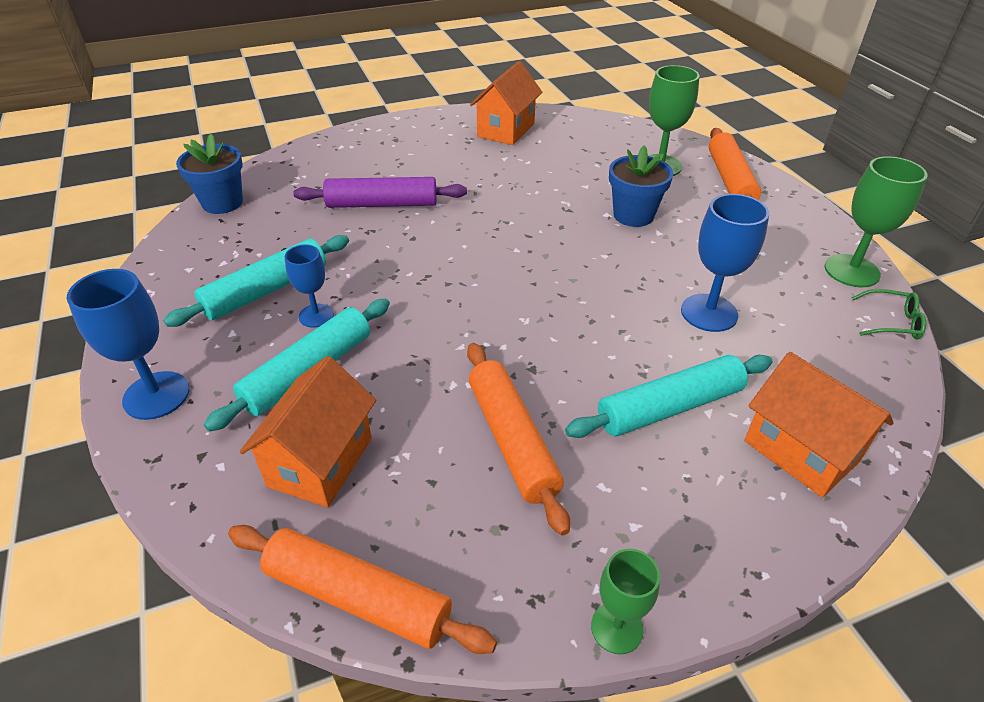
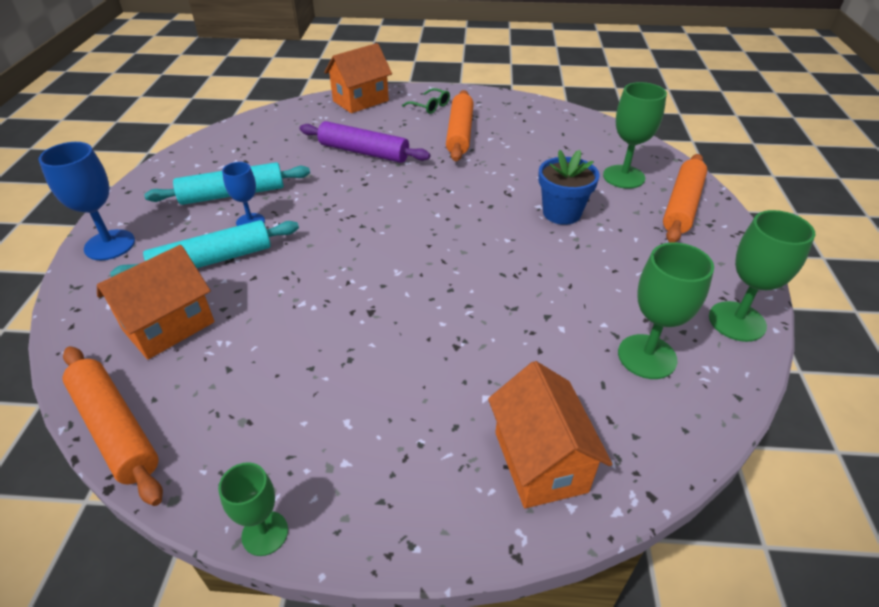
camera: 25 degrees right, 0 degrees up
(222, 203) = (255, 124): blue flower pot -> none
(506, 130) = (510, 116): orange house -> orange house (360, 101)
(512, 440) = (309, 360): orange rolling pin -> orange rolling pin (459, 133)
(670, 407) = (455, 381): turquoise rolling pin -> none
(709, 313) = (559, 315): blue goblet -> none
(809, 325) = (647, 356): none -> green goblet
(892, 322) = (738, 382): green glasses -> green glasses (430, 106)

